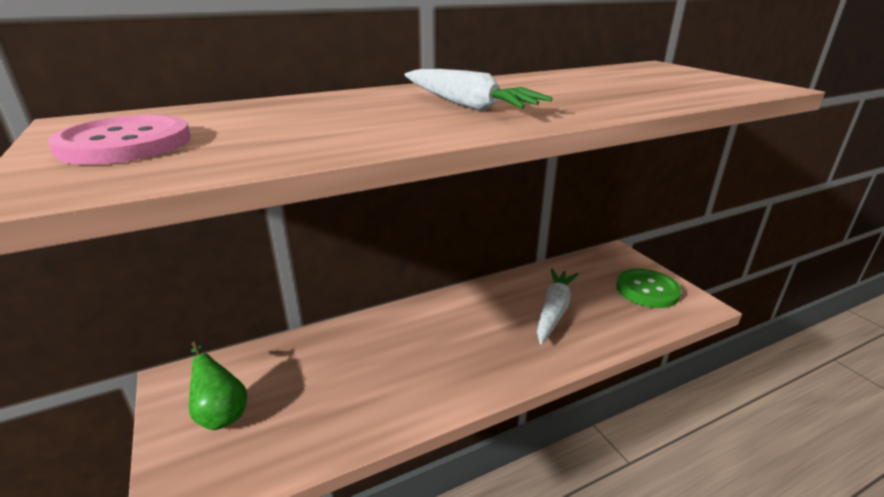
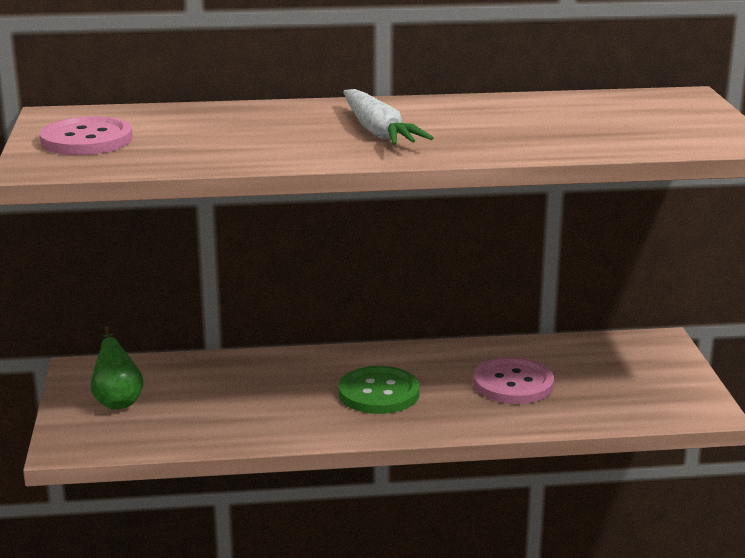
camera: 20 degrees right, 5 degrees down
(554, 310) = (513, 384): white carrot -> pink button
(647, 290) = (655, 385): green button -> green button (379, 393)

